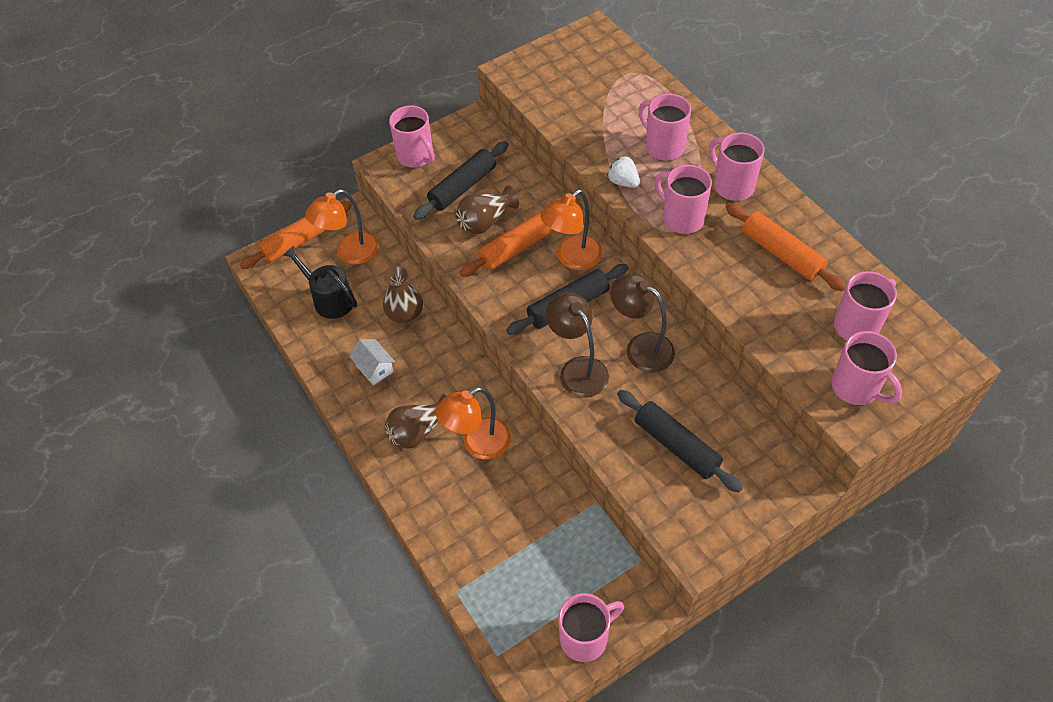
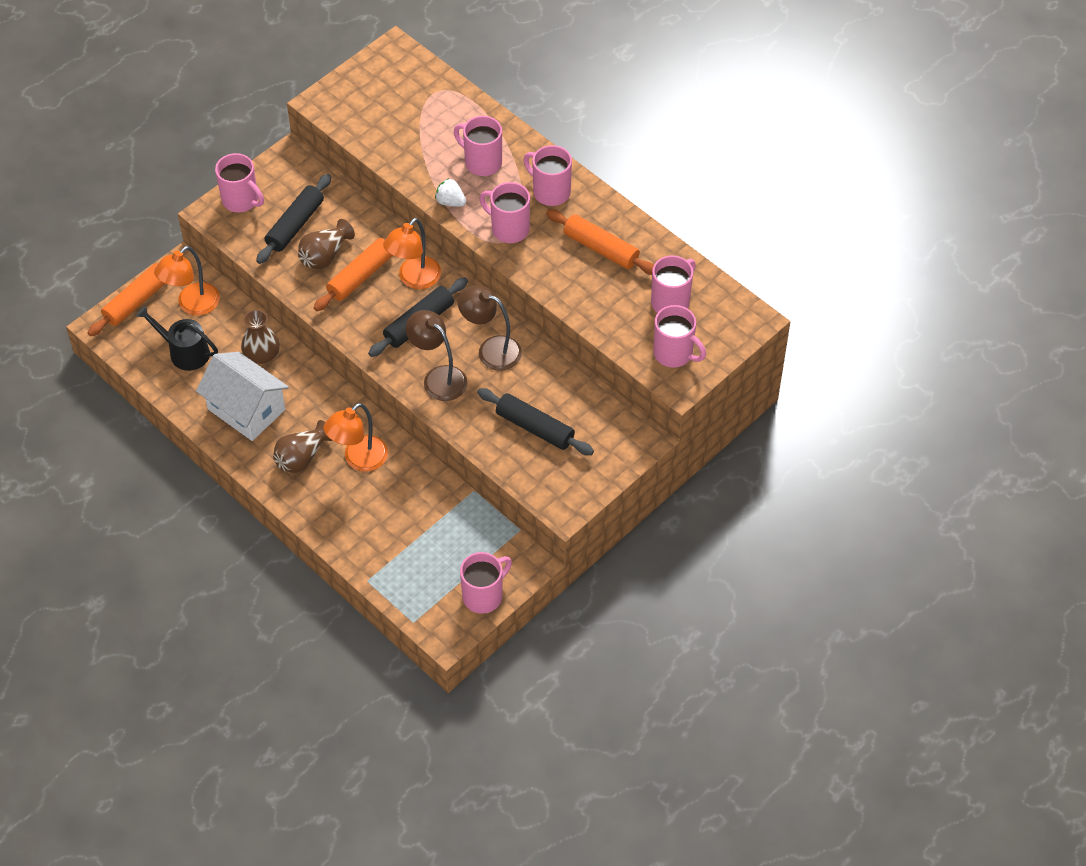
camera: 15 degrees left, 0 degrees up
(374, 368) = (246, 409): white house -> white house, size x2.07

